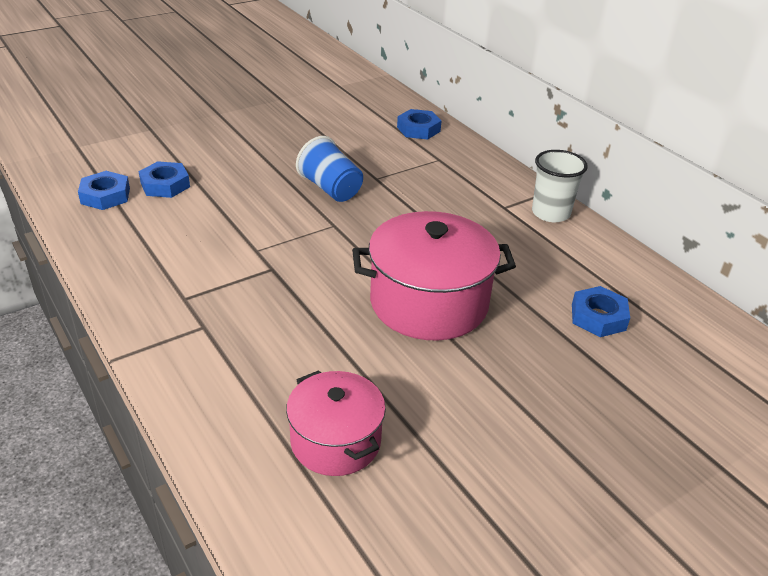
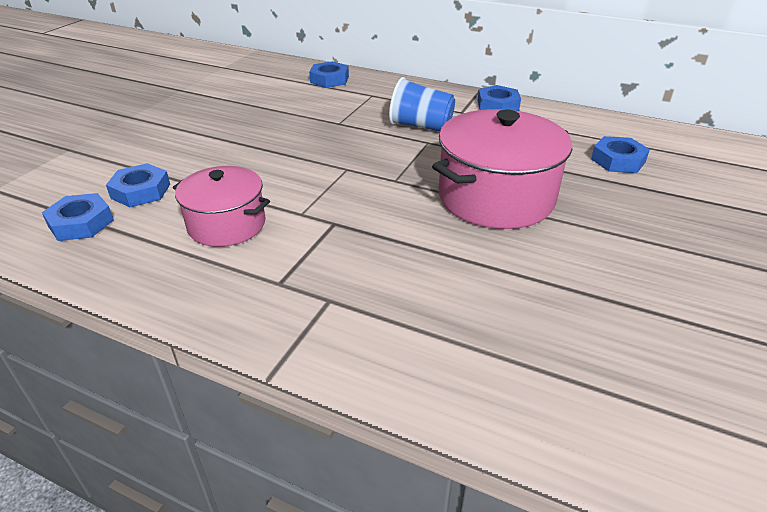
camera: 30 degrees left, 0 degrees up
(331, 189) = (310, 142): blue cup -> blue cup (420, 126)
(336, 441) = (568, 341): pink pot -> pink pot (227, 225)
(550, 213) = (498, 105): white cup -> blue nut

